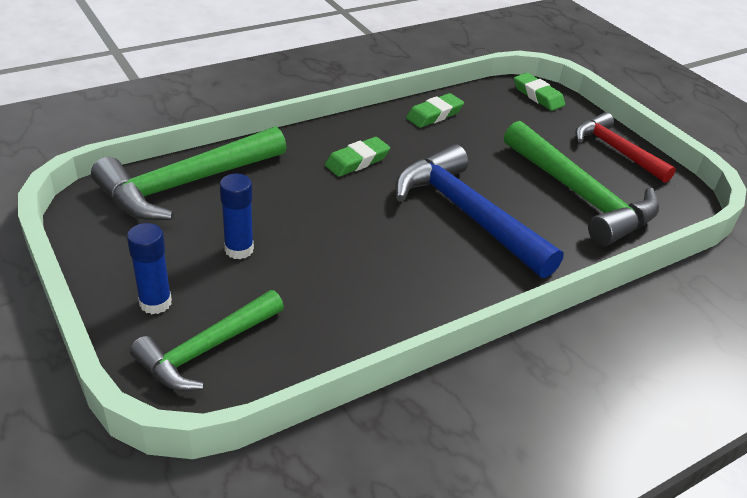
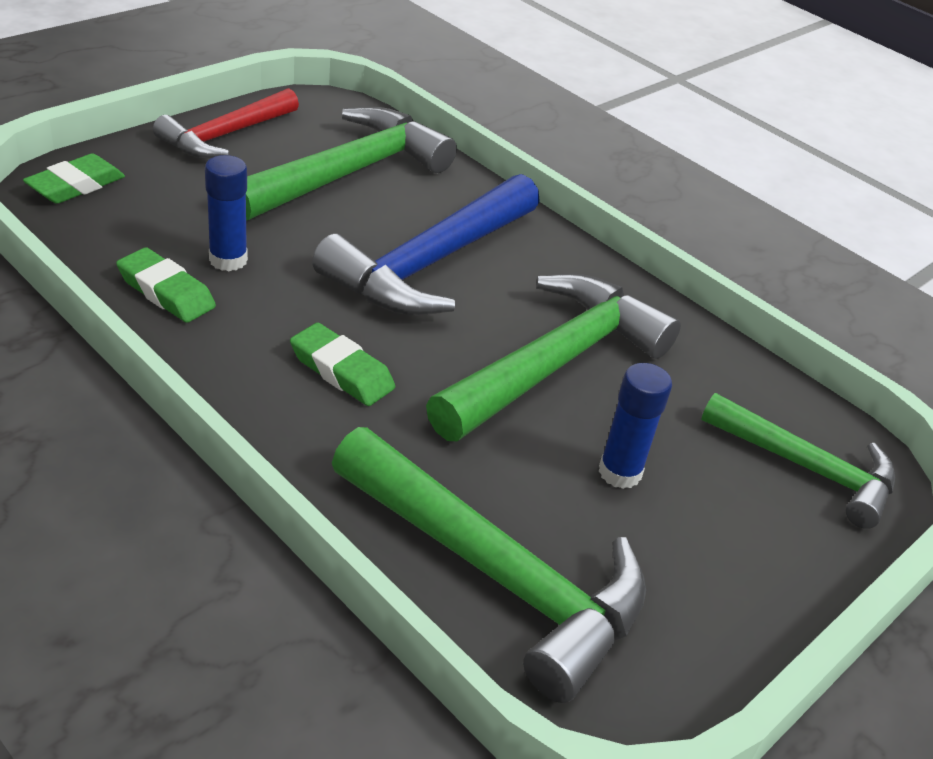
camera: 105 degrees left, 0 degrees up
(155, 303) = (771, 538): blue glue stick -> blue glue stick (228, 260)
(350, 248) = (555, 363): none -> green hammer

